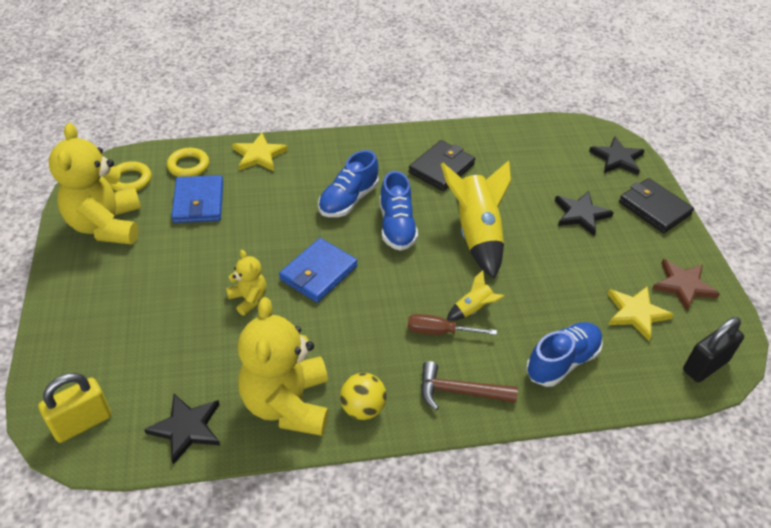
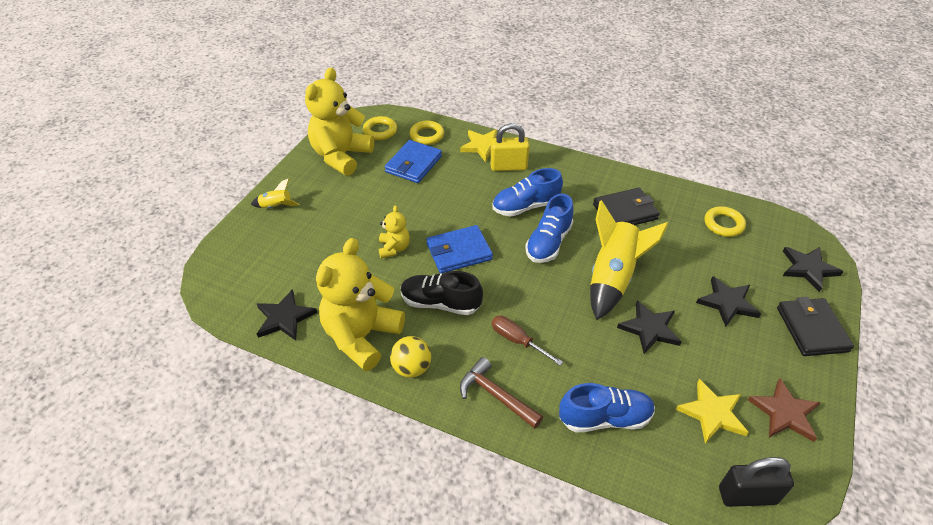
camera: 35 degrees right, 0 degrees up
(82, 423) = (227, 281): yellow padlock -> yellow padlock (508, 166)
(340, 332) = (440, 303): none -> black shoe
(473, 309) = (560, 336): yellow rocket -> yellow rocket (276, 206)
(529, 147) = (723, 224): none -> yellow ring
(539, 266) = (650, 329): none -> black star

